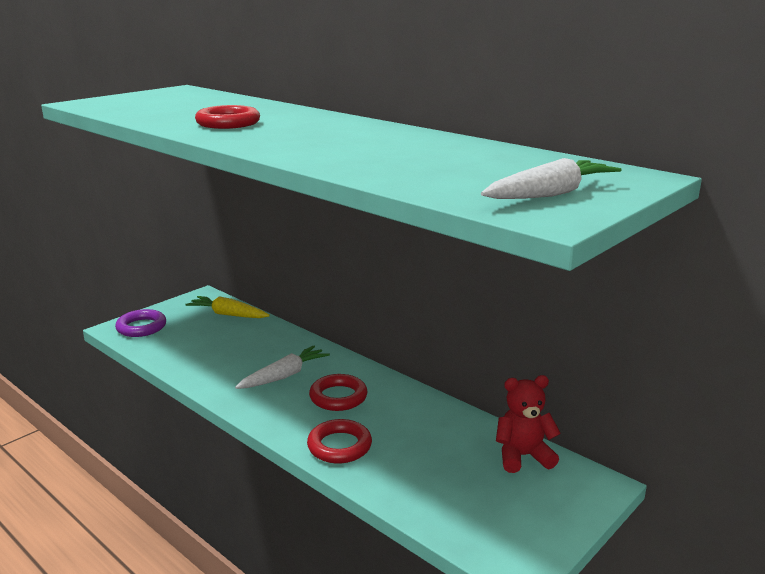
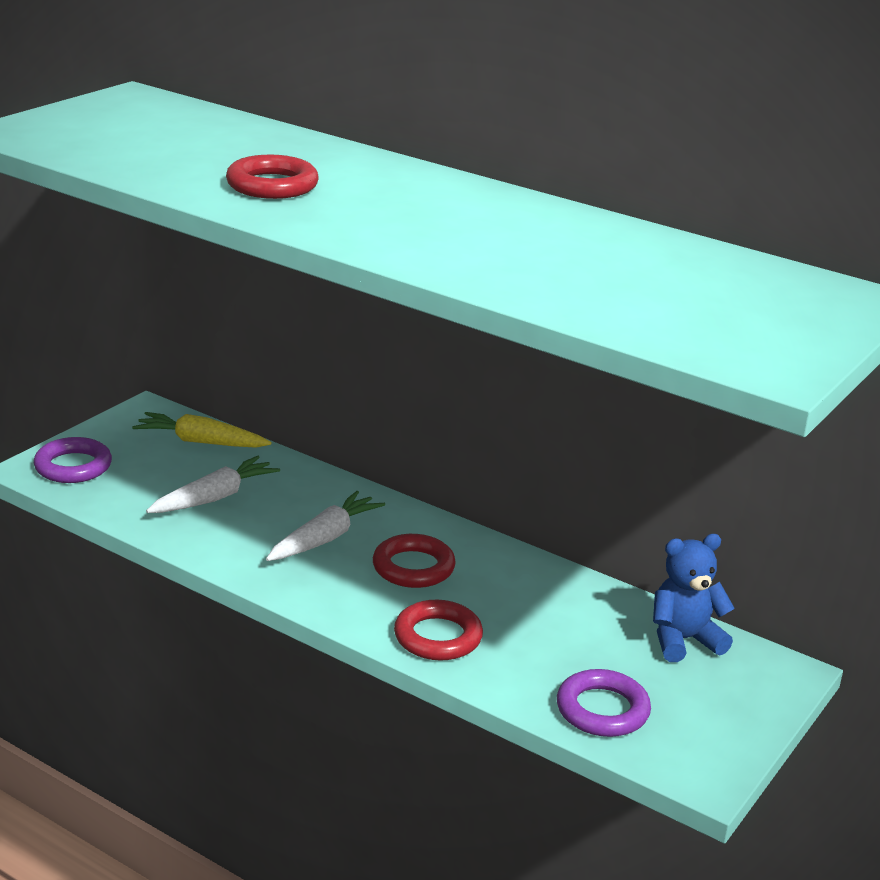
camera: 10 degrees left, 5 degrees up
(448, 507) = (602, 710): none -> purple ring
(523, 456) = (683, 640): red teddy bear -> blue teddy bear
(550, 194) = (762, 330): white carrot -> white carrot (214, 497)

